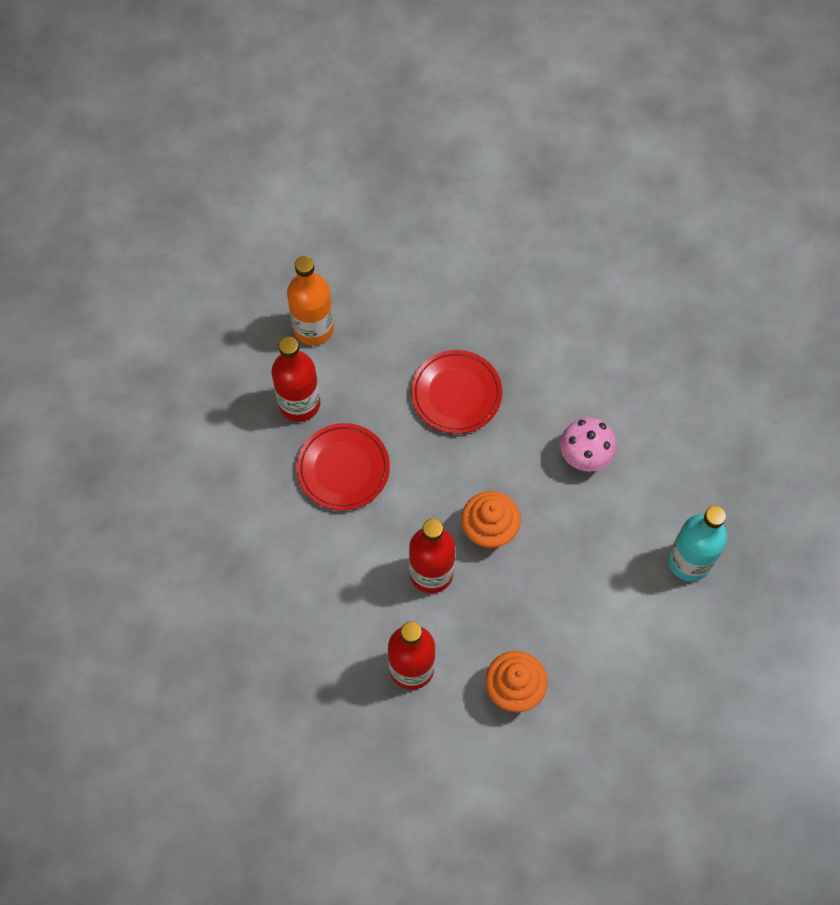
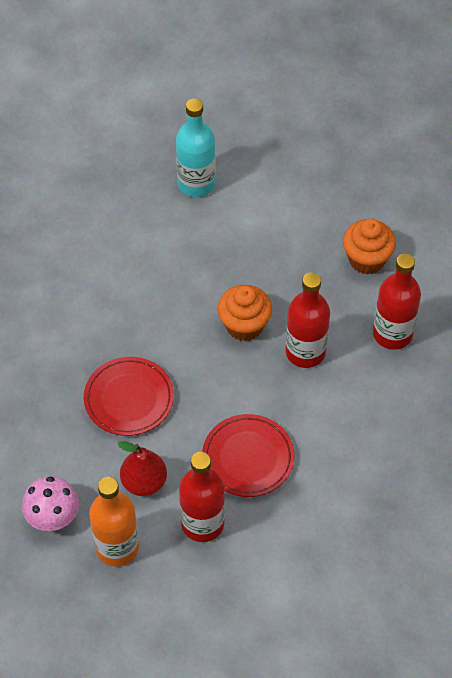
camera: 115 degrees left, 10 degrees down
(364, 373) = (144, 482): none -> red pear
(585, 455) = (139, 283): pink mushroom -> pink mushroom (53, 516)

